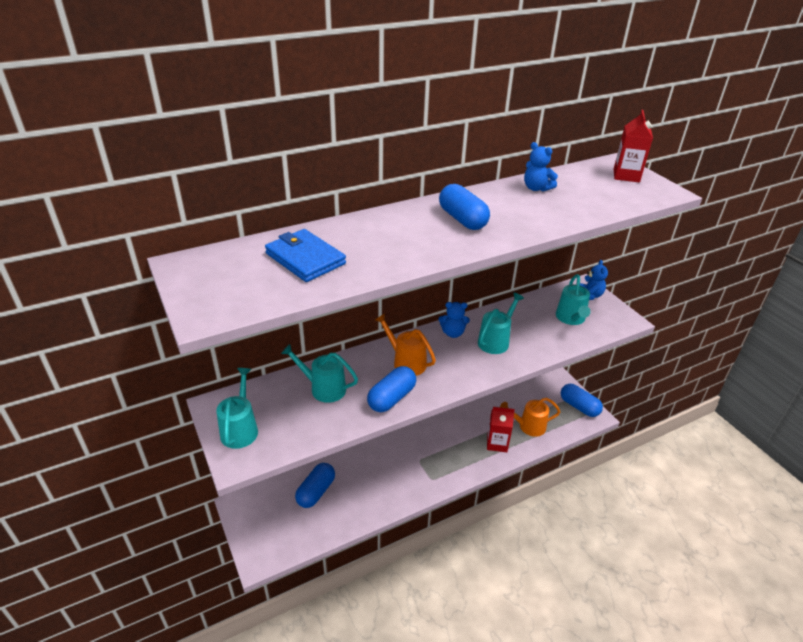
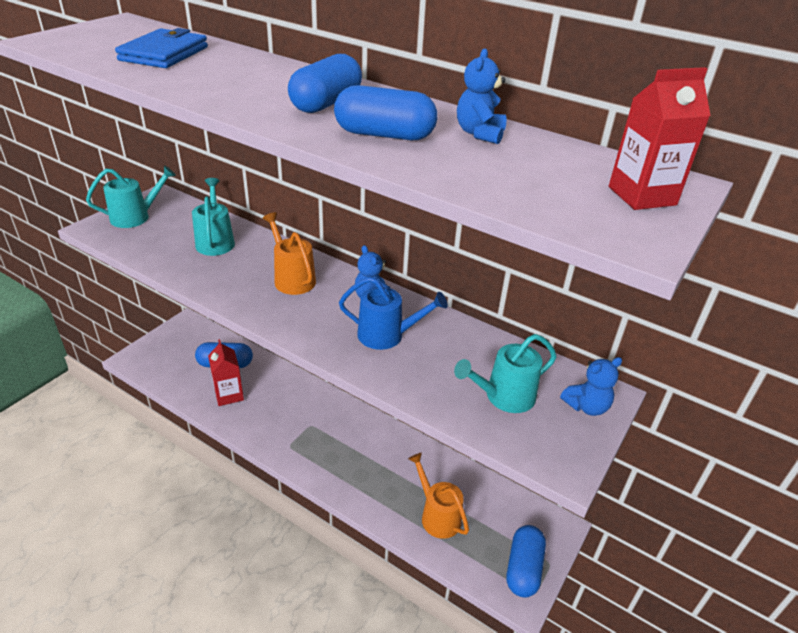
camera: 60 degrees right, 0 degrees up
(391, 398) = (225, 285): blue capsule -> blue capsule (384, 135)
(406, 362) = (292, 278): orange watering can -> orange watering can turned 45 degrees counterclockwise
(495, 341) = (387, 335): turquoise watering can -> blue watering can
(497, 443) = (383, 490): red carton -> red carton (229, 394)

